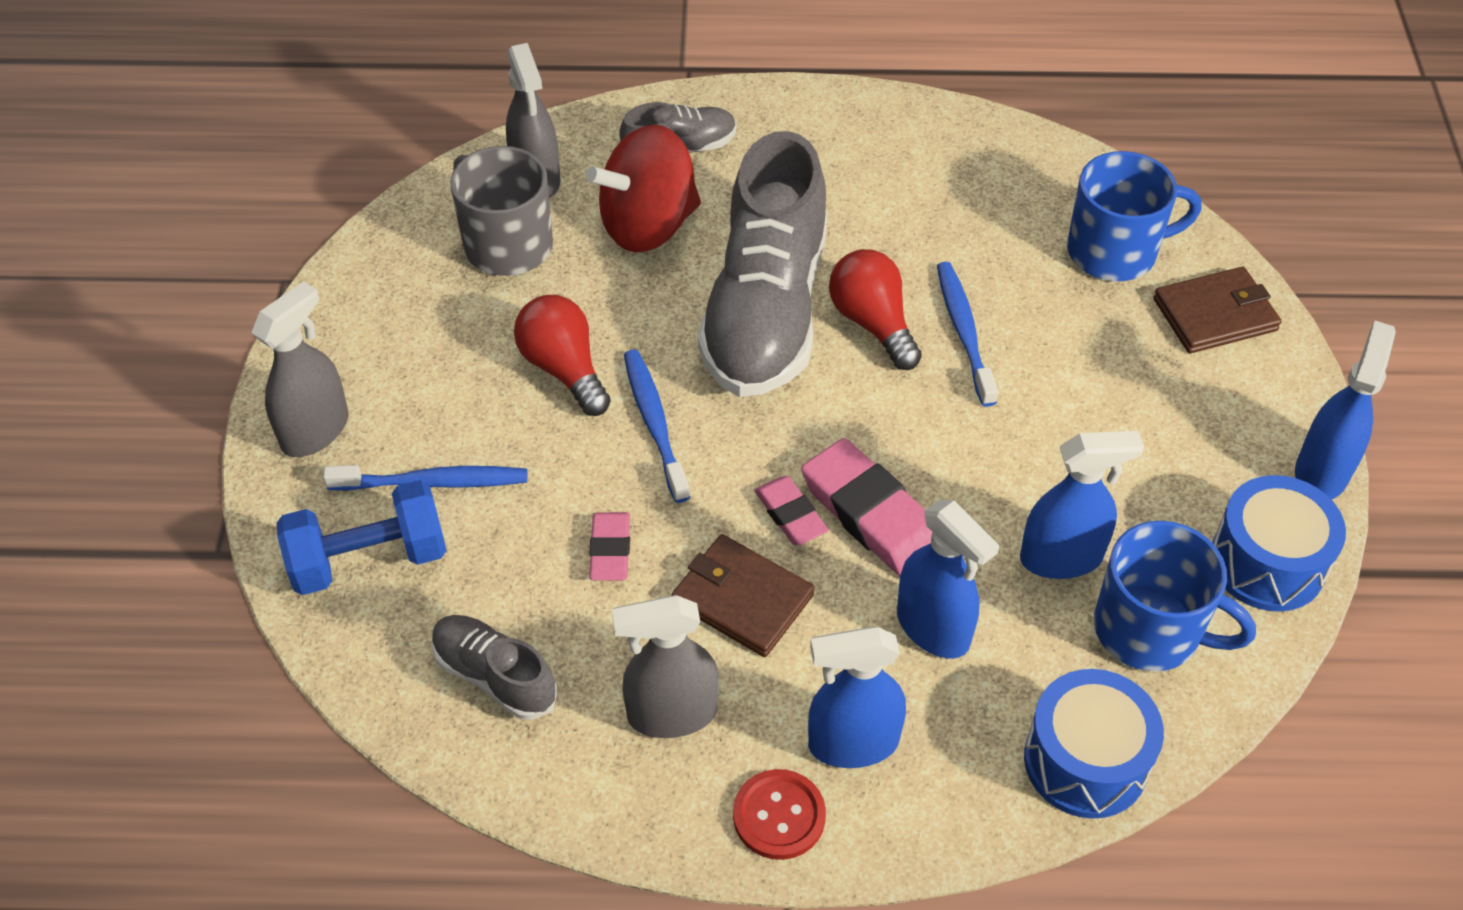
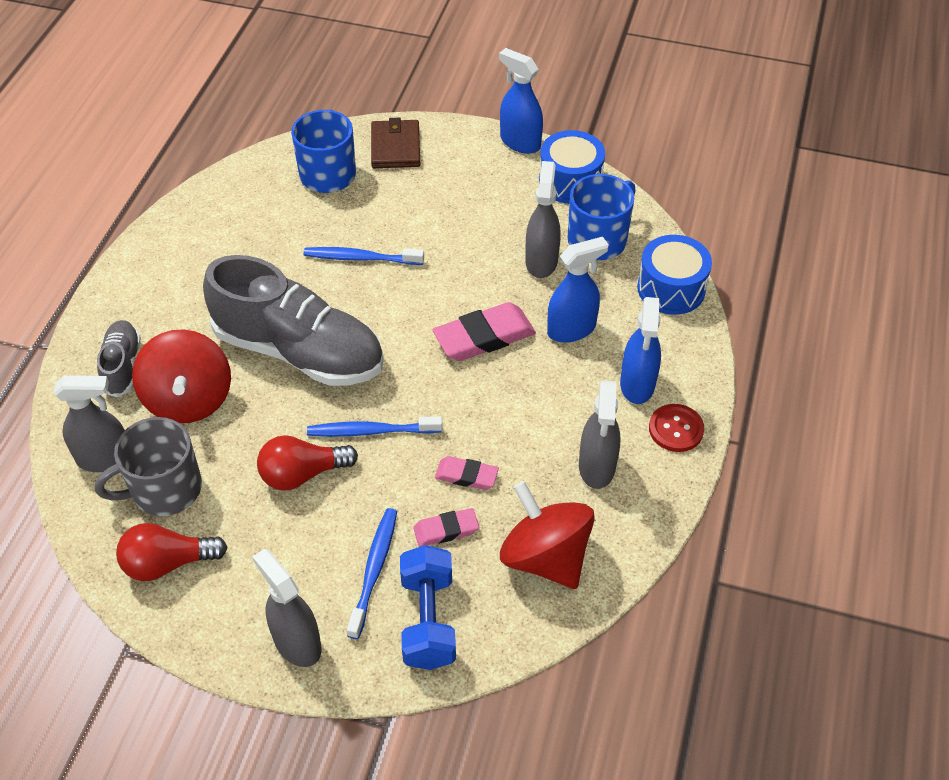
camera: 75 degrees left, 0 degrees up
(495, 676) = (545, 557): grey shoe -> red spinning top
(742, 599) = (525, 414): brown wallet -> none
(790, 514) = (470, 376): pink eraser -> pink eraser (446, 530)
(873, 323) = (334, 299): red light bulb -> red light bulb (168, 563)
(1061, 558) = (541, 261): blue spray bottle -> grey spray bottle

